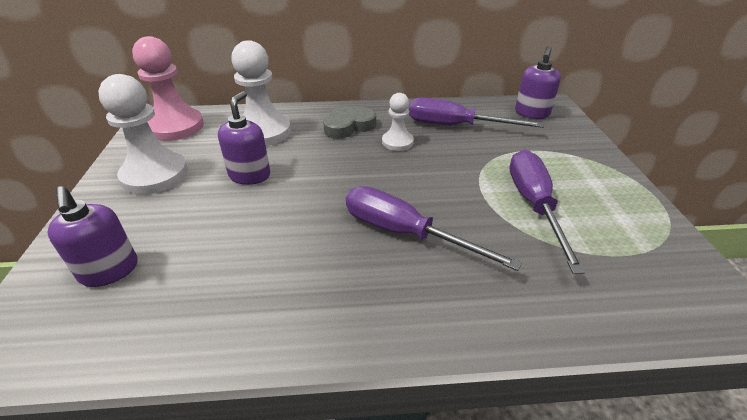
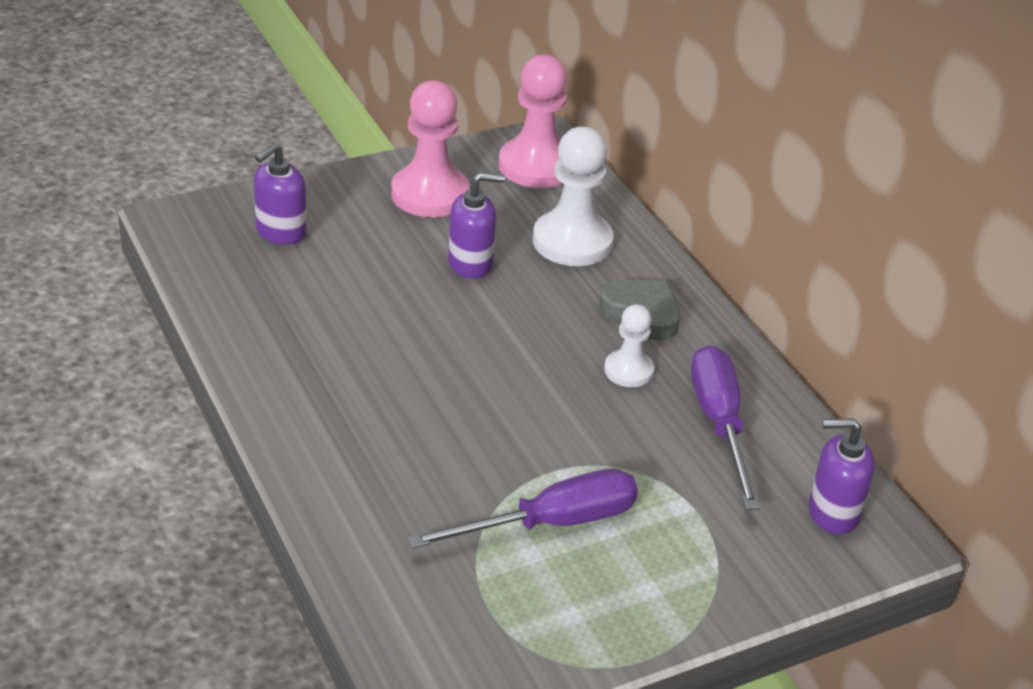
camera: 65 degrees right, 0 degrees up
(155, 175) = (430, 194): white pawn -> pink pawn
(405, 233) = (432, 413): purple screwdriver -> none

